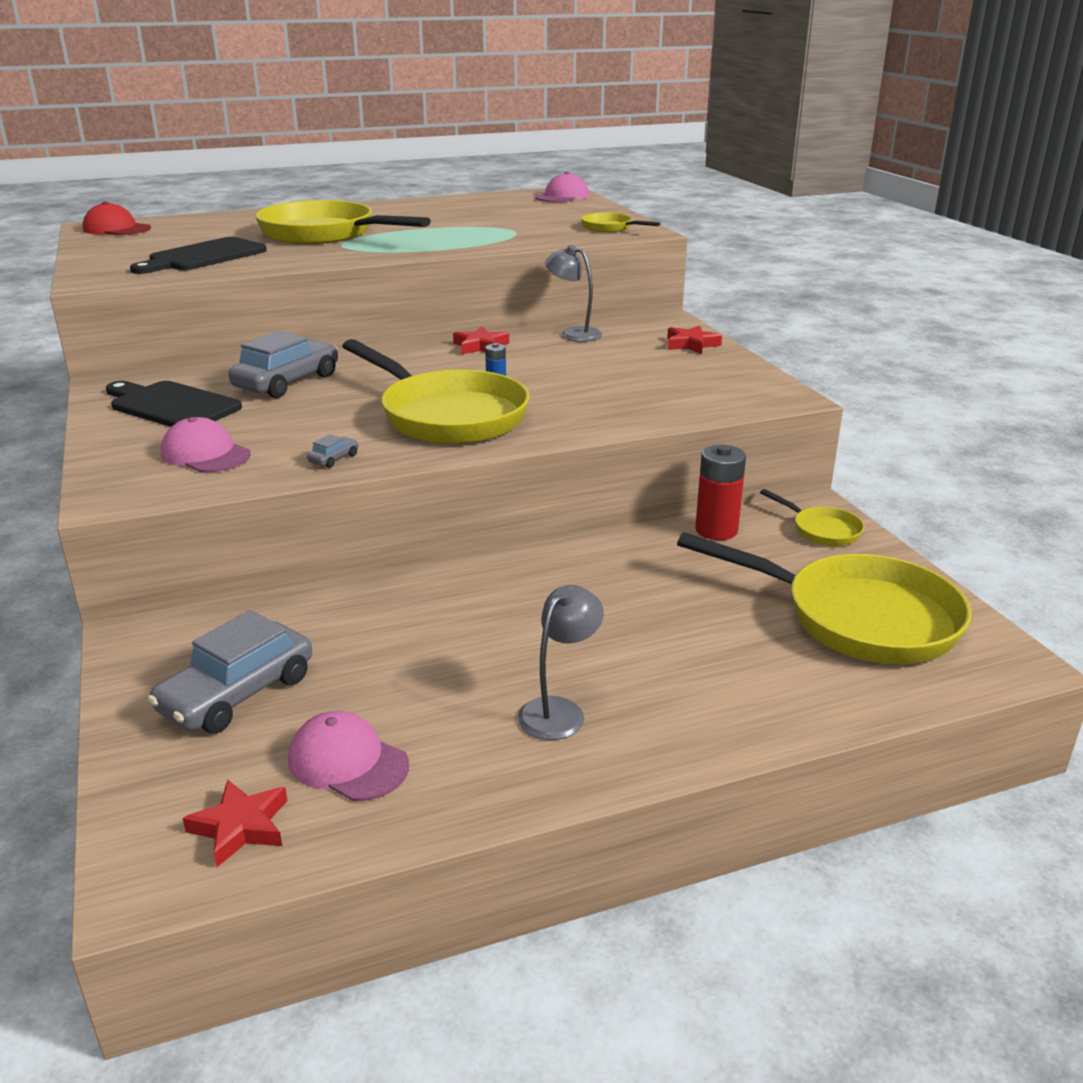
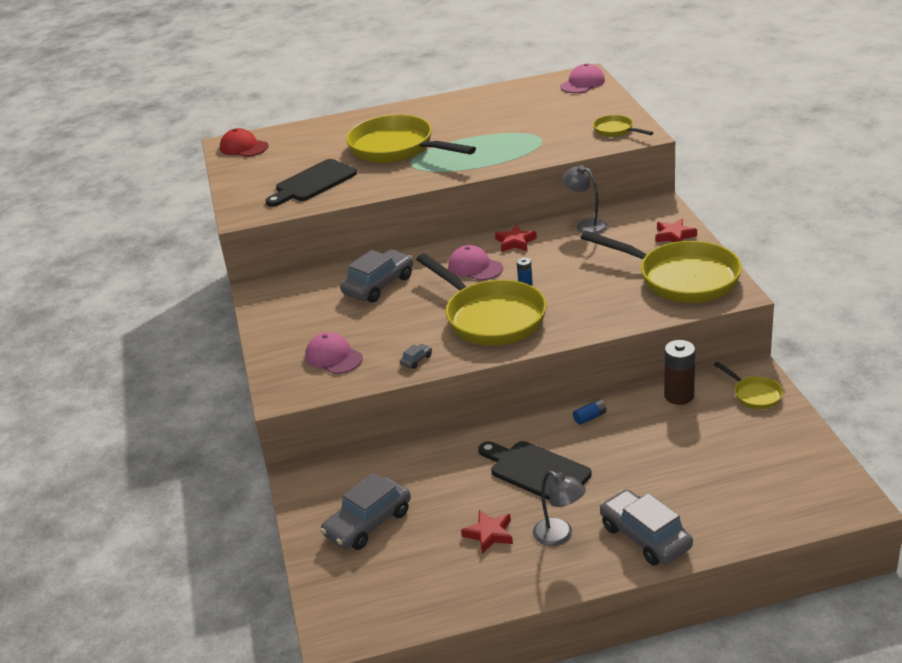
camera: 10 degrees right, 5 degrees up
(171, 406) = (304, 311): black cutting board -> black cutting board (536, 471)
(241, 827) = (380, 606): red star -> red star (489, 534)
(348, 762) = (435, 568): pink cap -> pink cap (475, 267)
(559, 710) = (559, 536): grey lamp -> grey lamp turned 90 degrees clockwise
(592, 554) = (590, 417): none -> blue battery
(699, 711) = (645, 537): none -> grey car
(716, 530) = (679, 396): red battery -> brown battery
(857, 618) = (761, 469): yellow pan -> yellow pan (681, 278)

